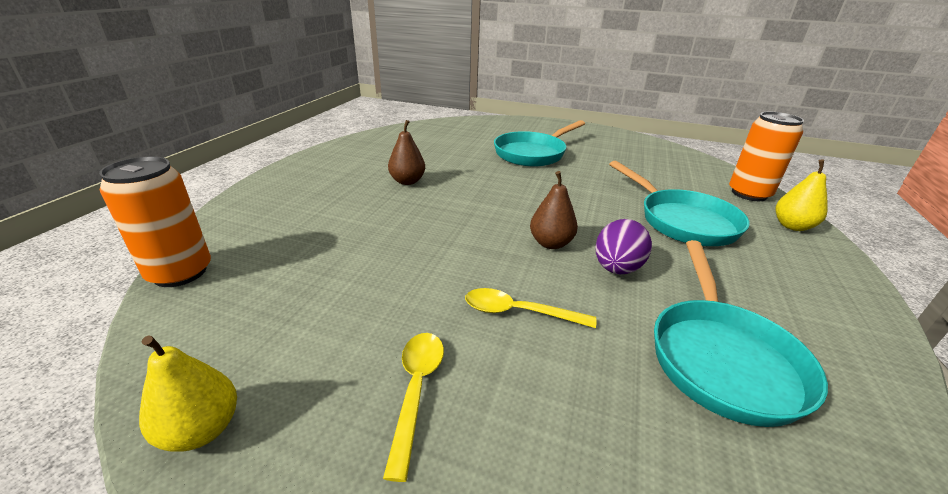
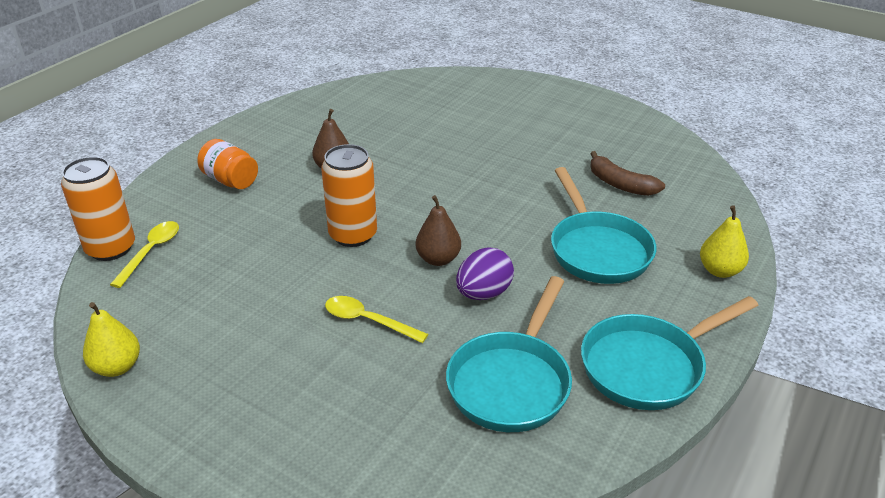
camera: 15 degrees right, 5 degrees up
(309, 198) = (230, 180): none -> orange jar
(416, 390) = (261, 366): yellow spoon -> yellow spoon (151, 252)
(533, 153) = (495, 139): turquoise pan -> turquoise pan (648, 366)
(654, 174) = (620, 184): none -> brown banana
(749, 194) = (713, 223): orange can -> orange can (353, 235)

